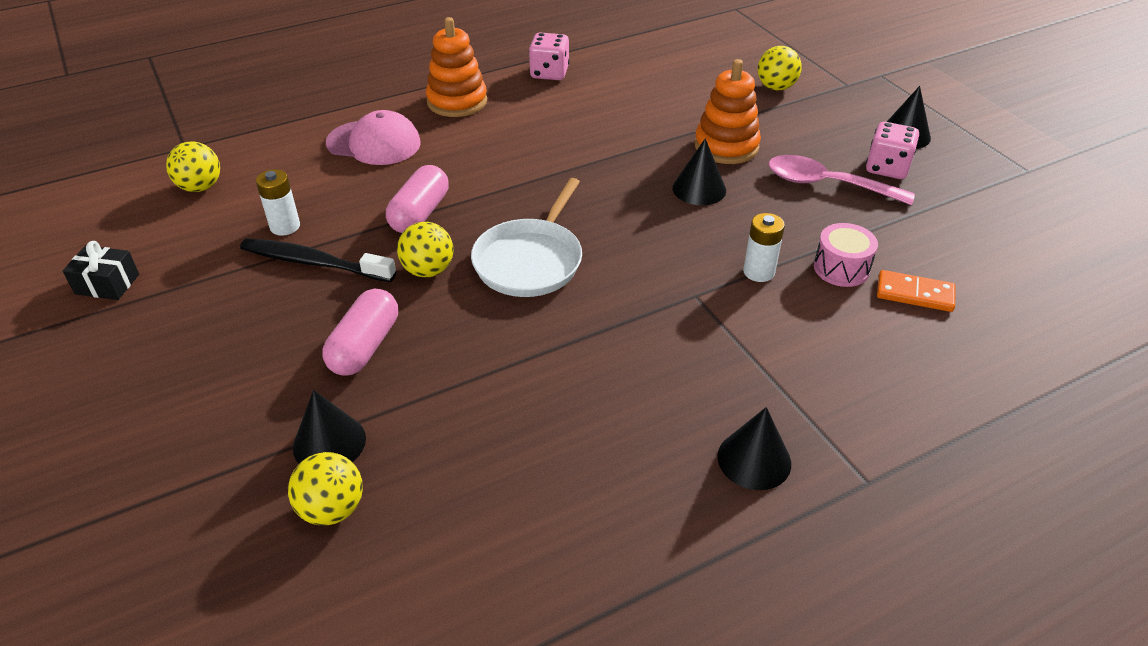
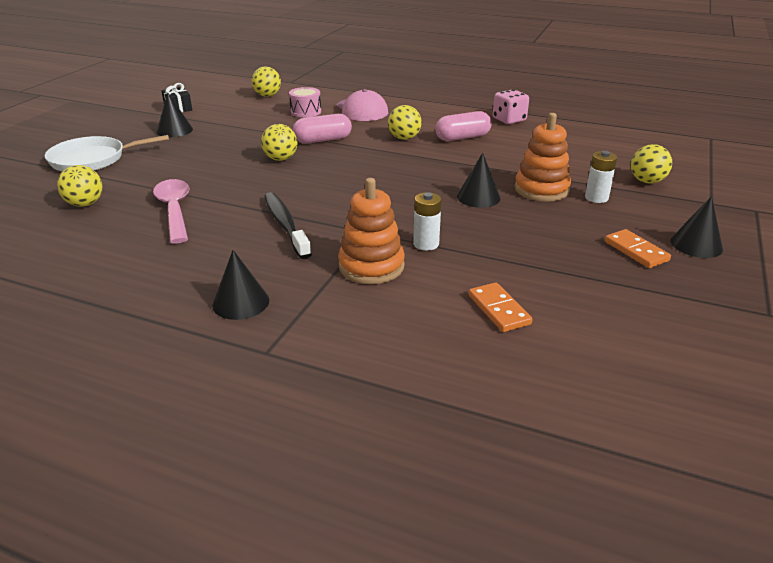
camera: 50 degrees right, 10 degrees down
(285, 226) = (266, 120): white battery -> white battery (596, 198)
(314, 262) = (249, 135): black toothbrush -> black toothbrush (285, 225)
(329, 443) = (128, 186): black cone -> black cone (174, 130)
(364, 346) = (203, 168): pink capsule -> pink capsule (462, 137)
(457, 101) = (433, 111): orange stacking toy -> orange stacking toy (371, 266)
(499, 157) = (404, 138): none -> yellow ball
(530, 260) = (327, 178): white pan -> white pan (92, 159)
(827, 184) = (567, 235): pink spoon -> pink spoon (174, 210)
(841, 268) = (479, 271): pink drum -> pink drum (306, 112)
(887, 168) = (636, 251): pink dice -> orange domino

